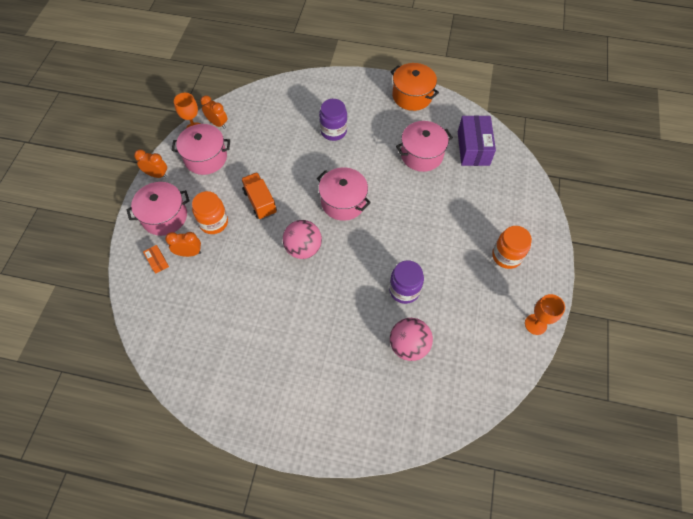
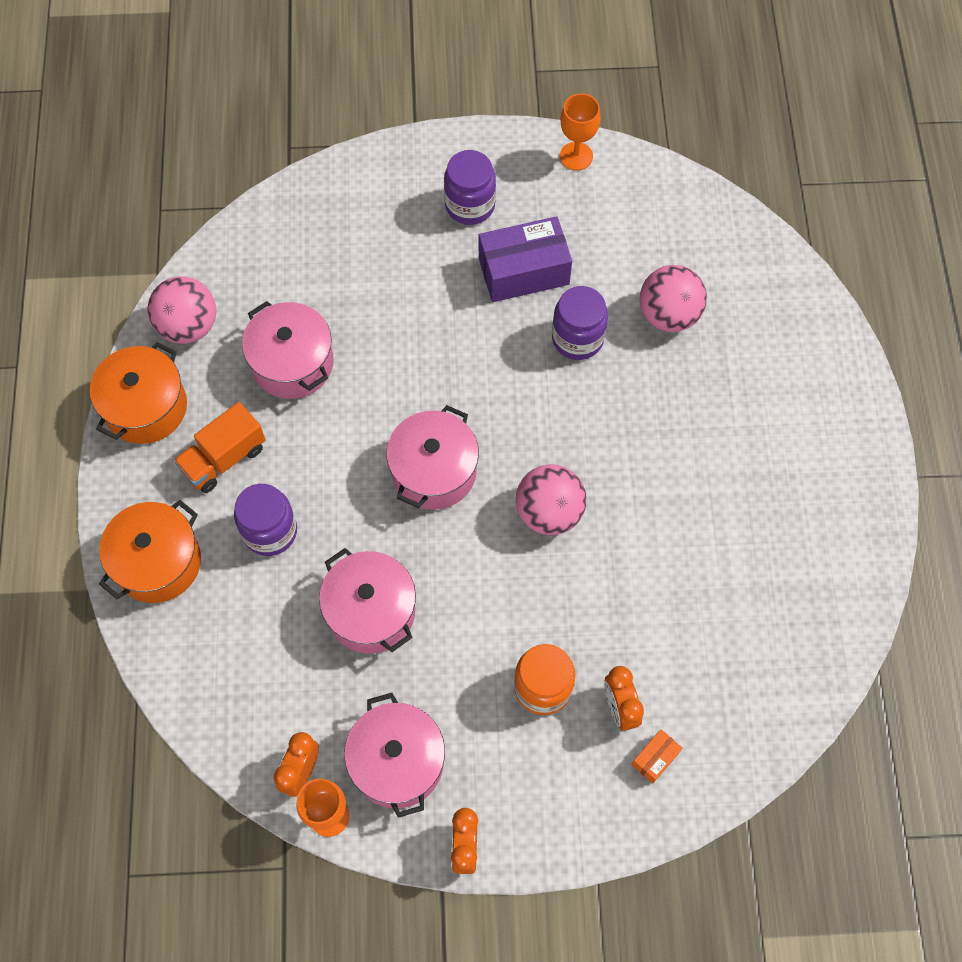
camera: 105 degrees left, 5 degrees up
(164, 216) = (557, 788): pink pot -> pink pot (371, 611)
(260, 202) = (474, 617): orange truck -> orange truck (224, 458)
(332, 90) = (158, 562): none -> orange pot
(453, 117) = (188, 326): none -> pink ball
(473, 148) = (257, 282): purple box -> purple box (523, 271)
(506, 256) = (470, 205): orange jar -> purple jar

